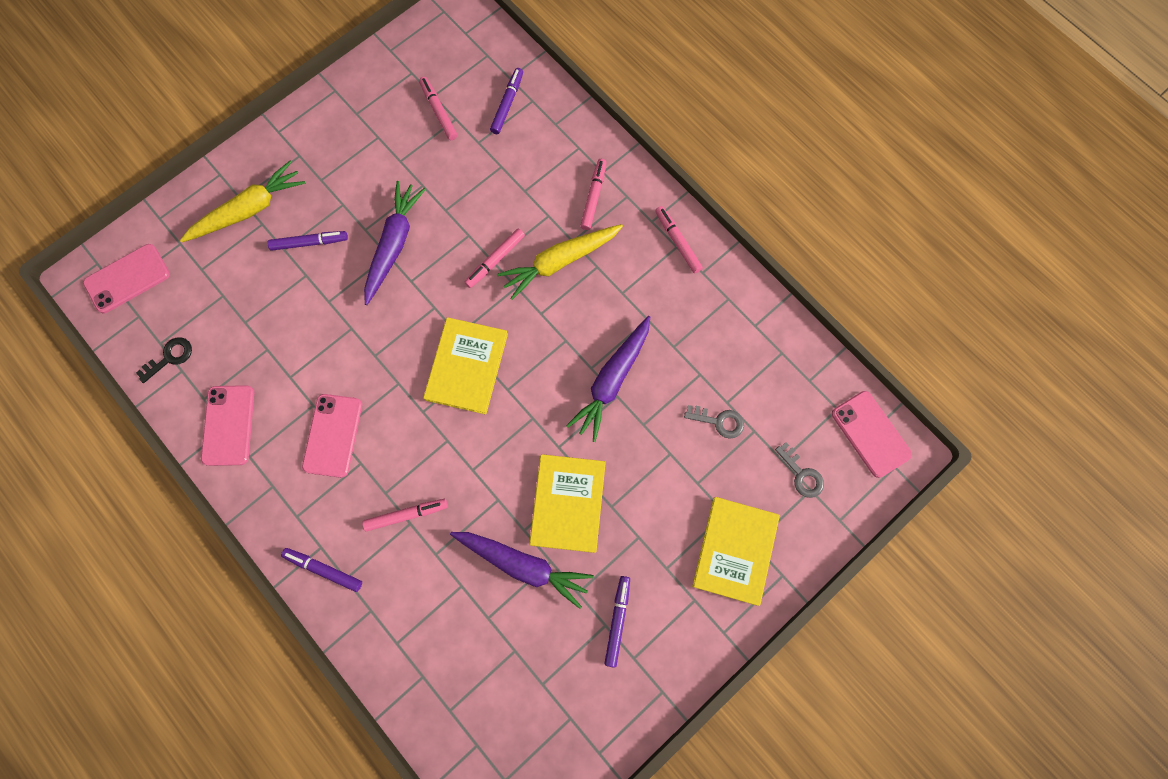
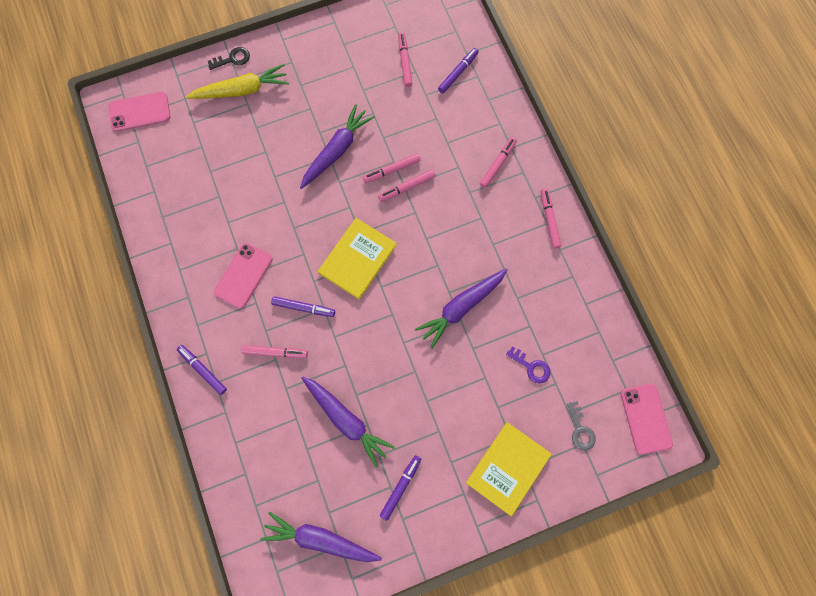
camera: 20 degrees right, 0 degrees up
(170, 357) = (149, 179): black key -> black key (232, 59)
(229, 425) = (173, 242): pink phone -> none
(309, 243) = (276, 129): purple marker -> purple marker (303, 308)
(469, 246) = (391, 170): none -> pink marker
(544, 720) = (320, 539): none -> purple carrot
(560, 262) = (454, 205): yellow carrot -> none
(568, 503) = (395, 387): yellow book -> none
(719, 421) = (531, 367): grey key -> purple key

